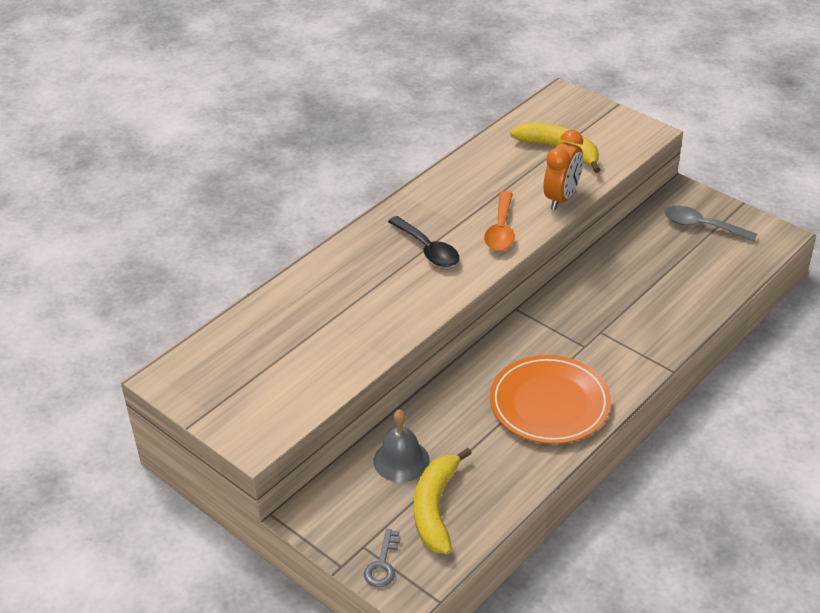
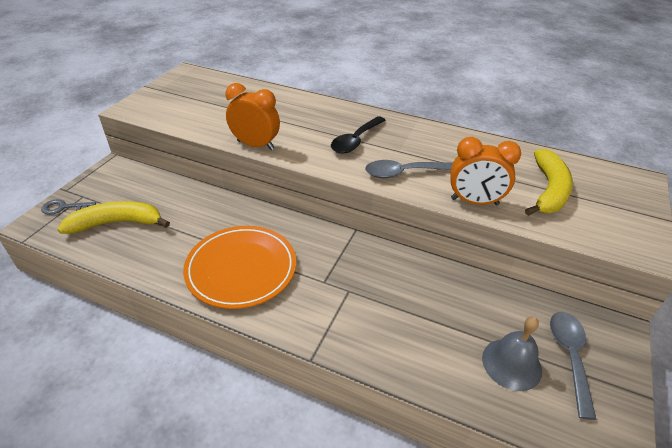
camera: 70 degrees right, 0 degrees up
(401, 460) = (166, 198): grey bell -> grey bell (511, 364)
(404, 329) = (255, 145): none -> orange clock
(501, 230) = (403, 173): orange spoon -> grey spoon

